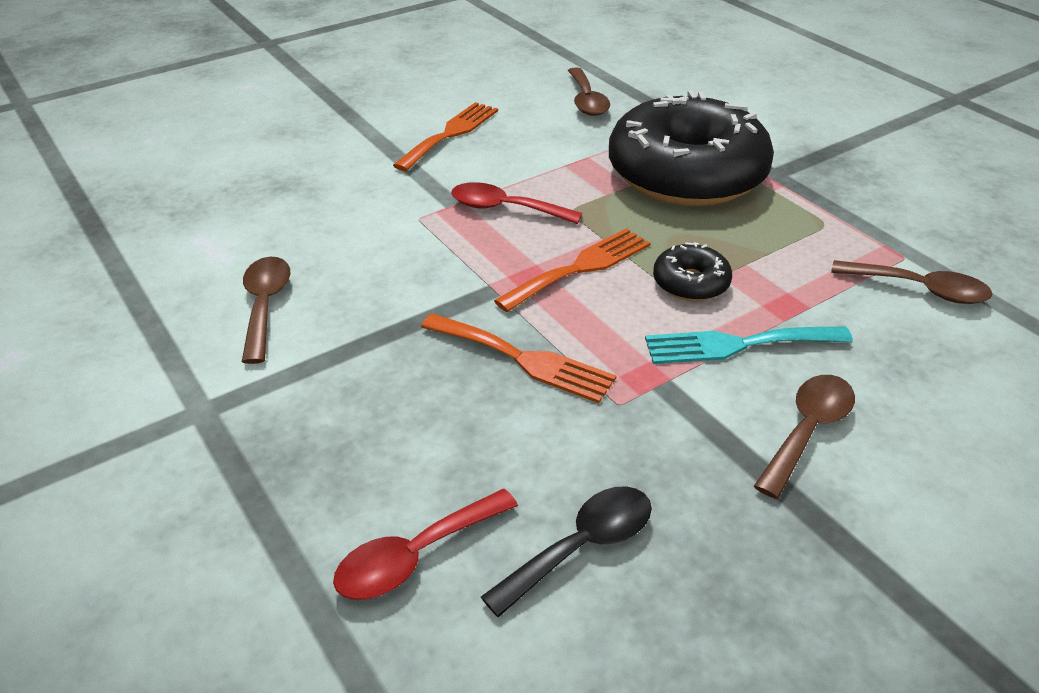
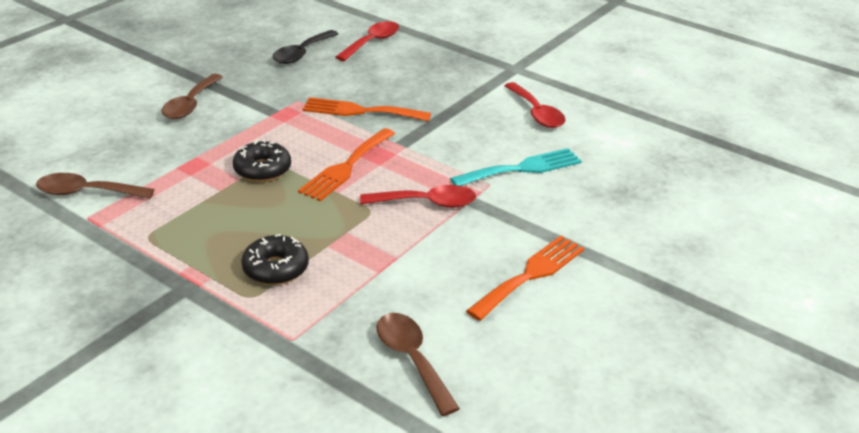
camera: 160 degrees right, 5 degrees down
(265, 305) = (536, 113): brown spoon -> red spoon
(450, 134) = (530, 275): orange fork -> orange fork turned 150 degrees counterclockwise
(686, 174) = (276, 268): black donut -> black donut, size x0.41
(737, 344) = (228, 137): turquoise fork -> turquoise fork (522, 168)

